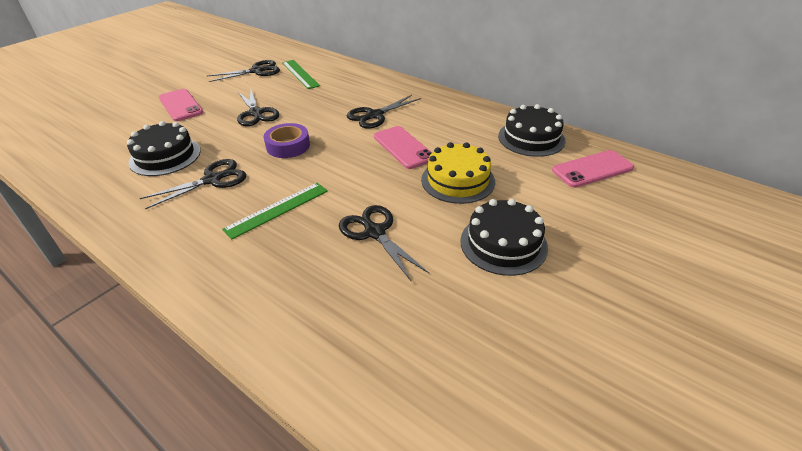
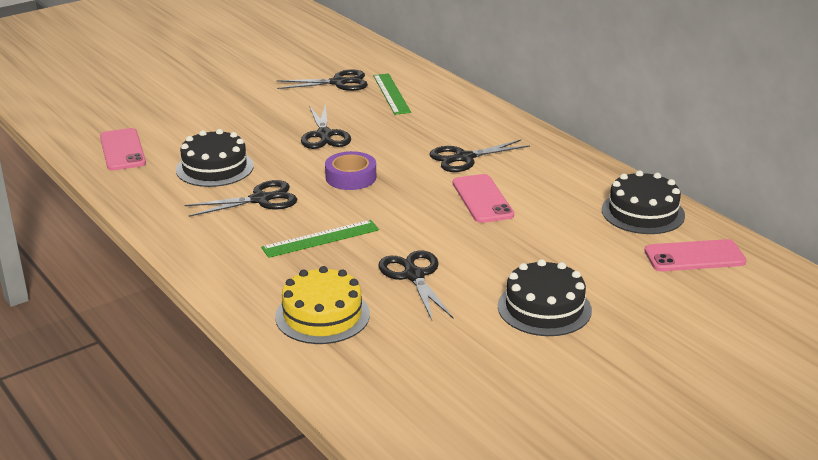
camera: 15 degrees right, 10 degrees down
(180, 105) = (240, 113): pink phone -> pink phone (122, 150)
(458, 180) = (528, 242): yellow cake -> yellow cake (322, 315)

